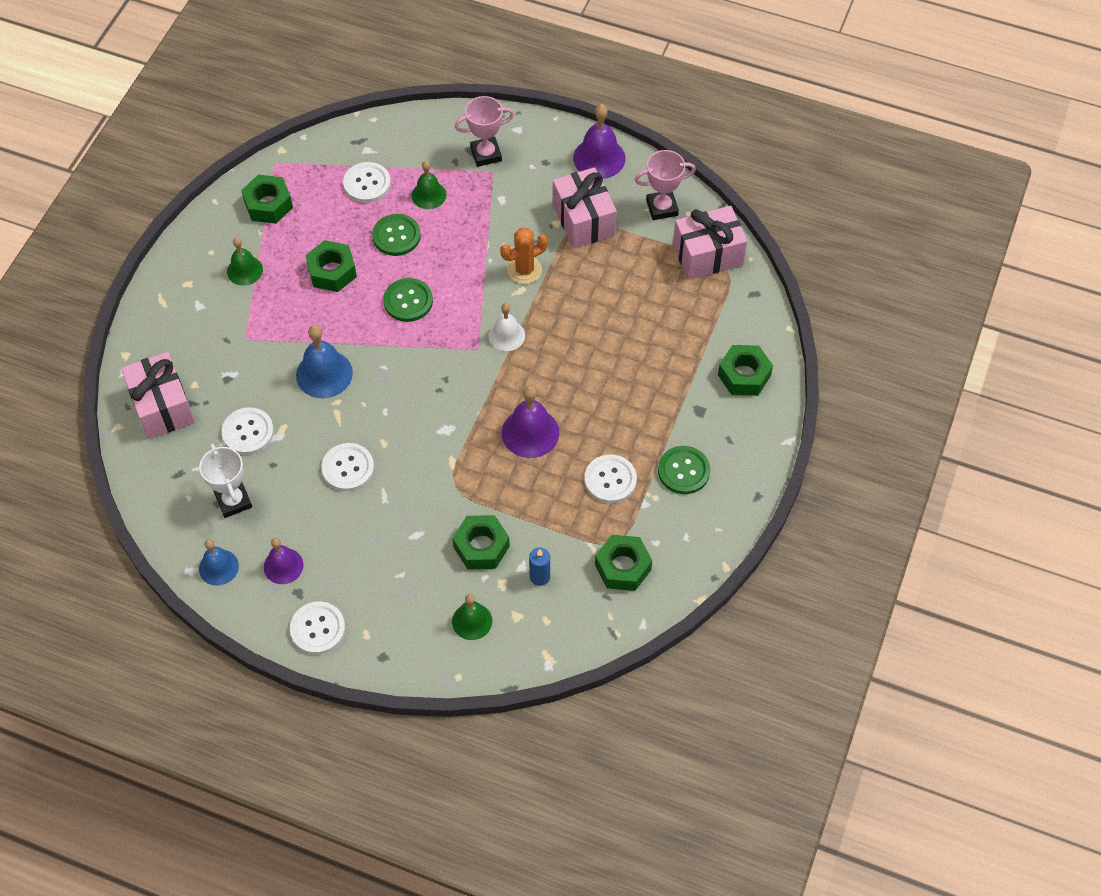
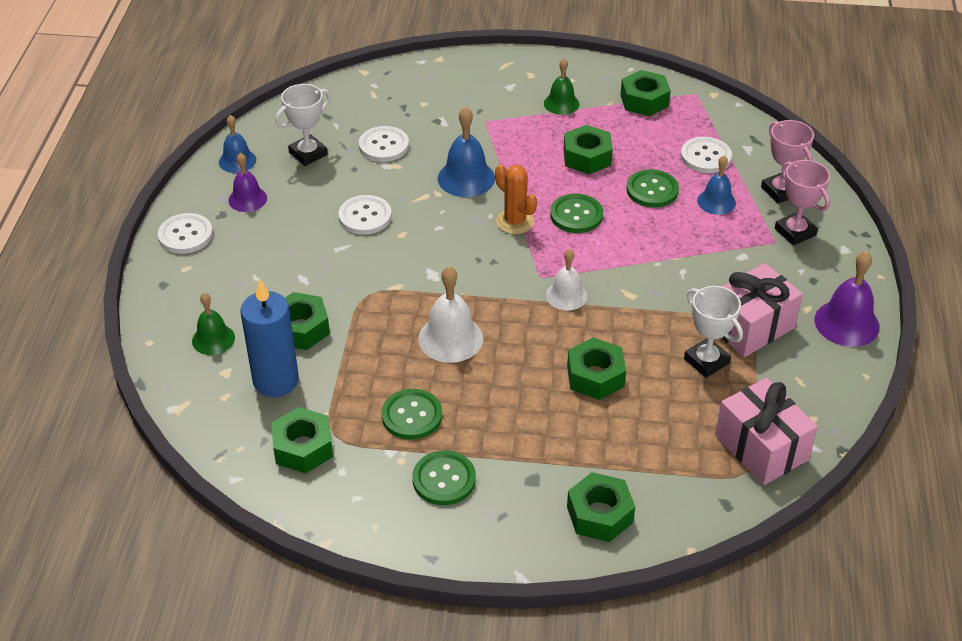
camera: 75 degrees right, 15 degrees down
(162, 406) = (393, 91): pink gift -> none
(429, 195) = (716, 201): green bell -> blue bell
(524, 270) = (657, 292): orange cactus -> orange cactus (515, 222)
(530, 432) = (450, 338): purple bell -> white bell
(540, 576) = (276, 381): blue candle -> blue candle, size x2.02
(605, 340) = (595, 376): none -> green nut
(610, 480) = (412, 416): white button -> green button
(611, 261) = (706, 361): none -> white trophy
(662, 208) = (807, 392): pink trophy -> pink trophy (780, 191)

